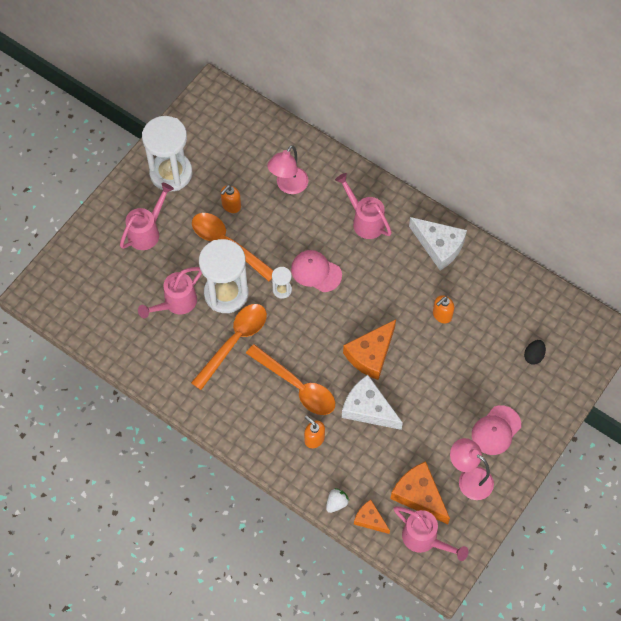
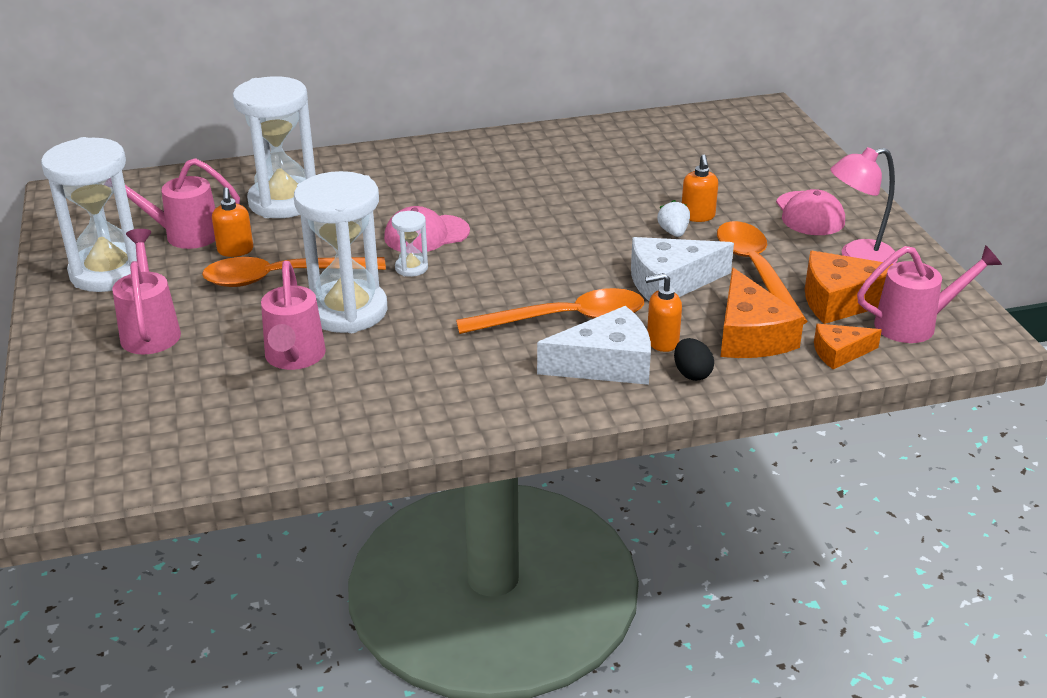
camera: 50 degrees left, 30 degrees down
(234, 342) = (427, 338): orange spoon -> orange spoon (756, 271)
(288, 186) = (283, 202): pink lamp -> white hourglass
(336, 503) = (784, 368): white strawberry -> white strawberry (673, 232)
(364, 220) = (413, 176): pink watering can -> pink watering can (183, 235)
(370, 354) = (596, 248): orange cheese -> orange cheese (750, 335)
(439, 246) = (521, 149): white cheese -> white cheese (606, 364)
(442, 315) = (610, 183): orange soap dispenser -> orange soap dispenser (698, 216)
(533, 356) = (739, 155): black egg -> black egg (692, 374)

